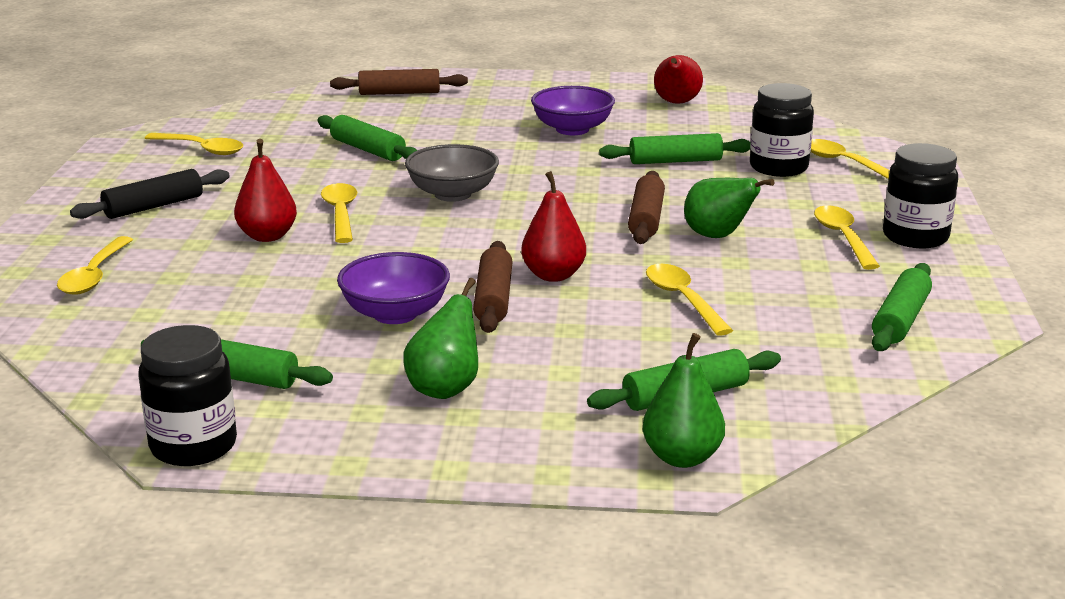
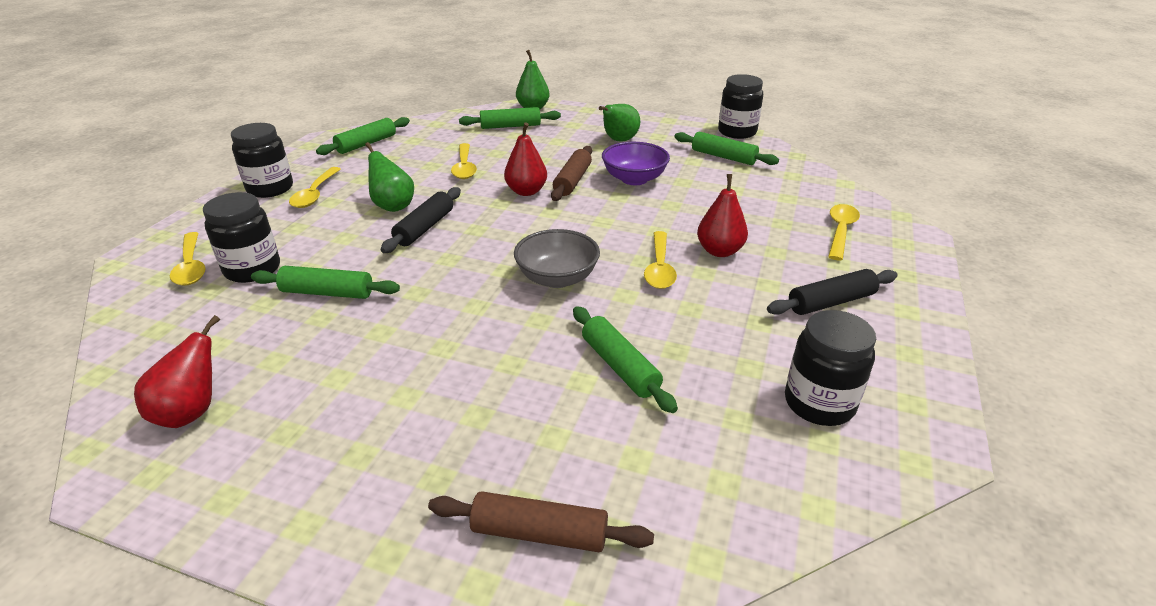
camera: 165 degrees left, 10 degrees up
(201, 149) = (819, 403): yellow spoon -> black jar
(572, 129) = (372, 369): purple bowl -> none
(646, 219) = (425, 228): brown rolling pin -> black rolling pin

